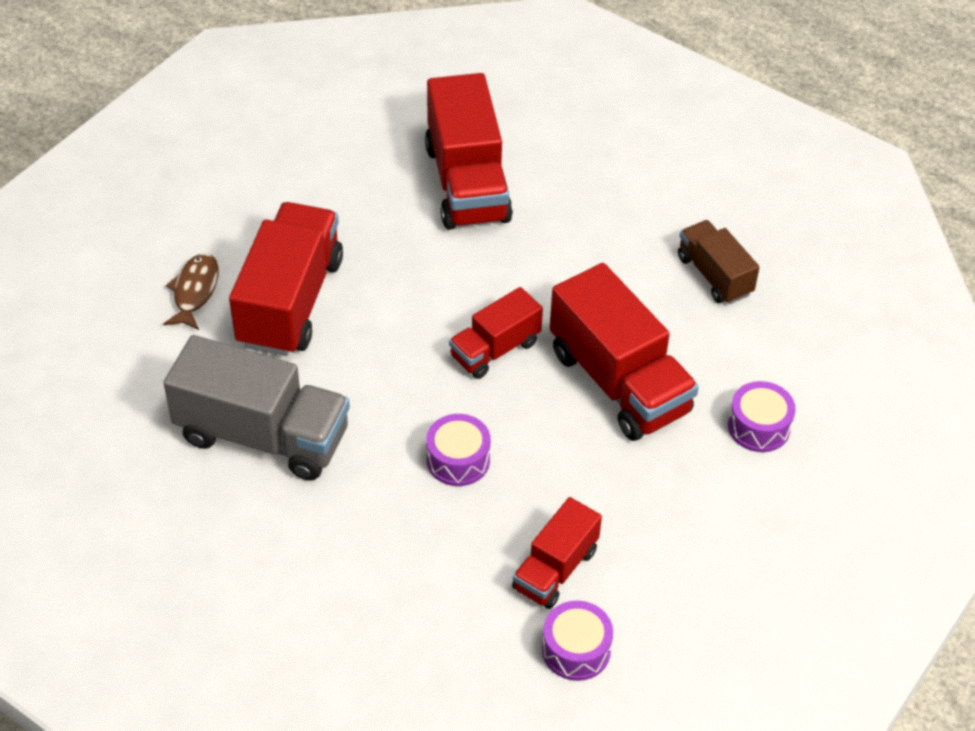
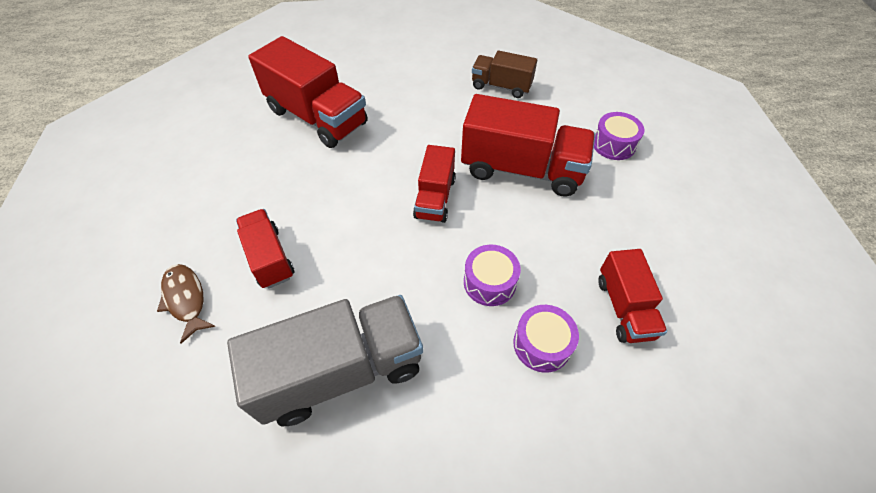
camera: 40 degrees left, 5 degrees up
(290, 302) = (269, 258): red truck -> red truck, size x0.57
(576, 650) = (699, 352): purple drum -> purple drum (542, 344)

